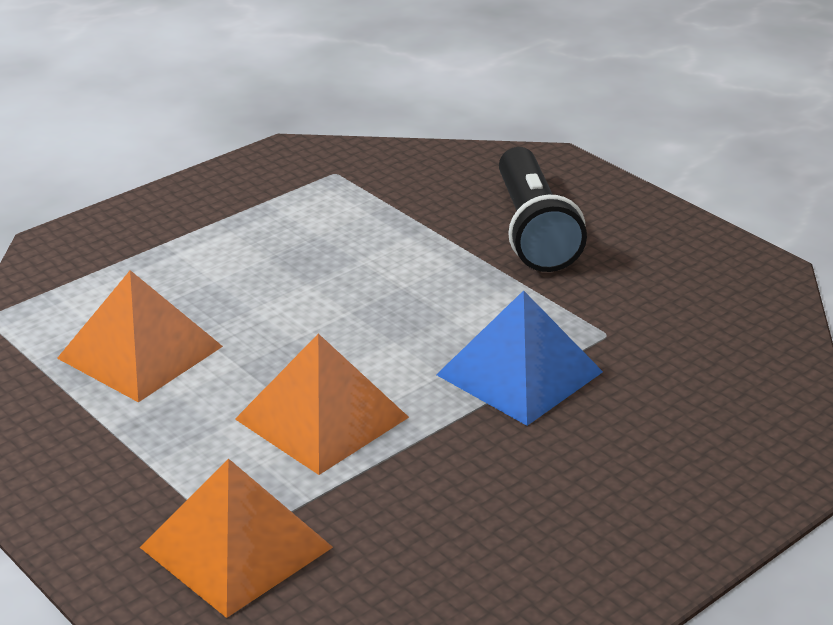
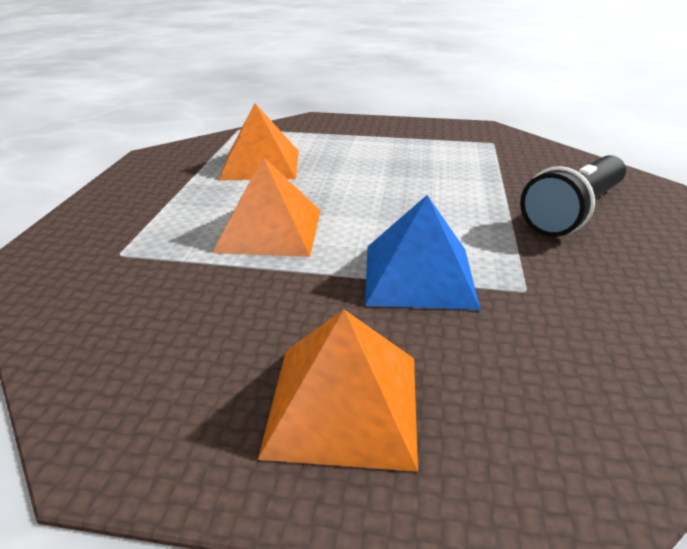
camera: 50 degrees right, 0 degrees up
(236, 547) = (112, 257): orange pyramid -> orange pyramid (344, 403)

